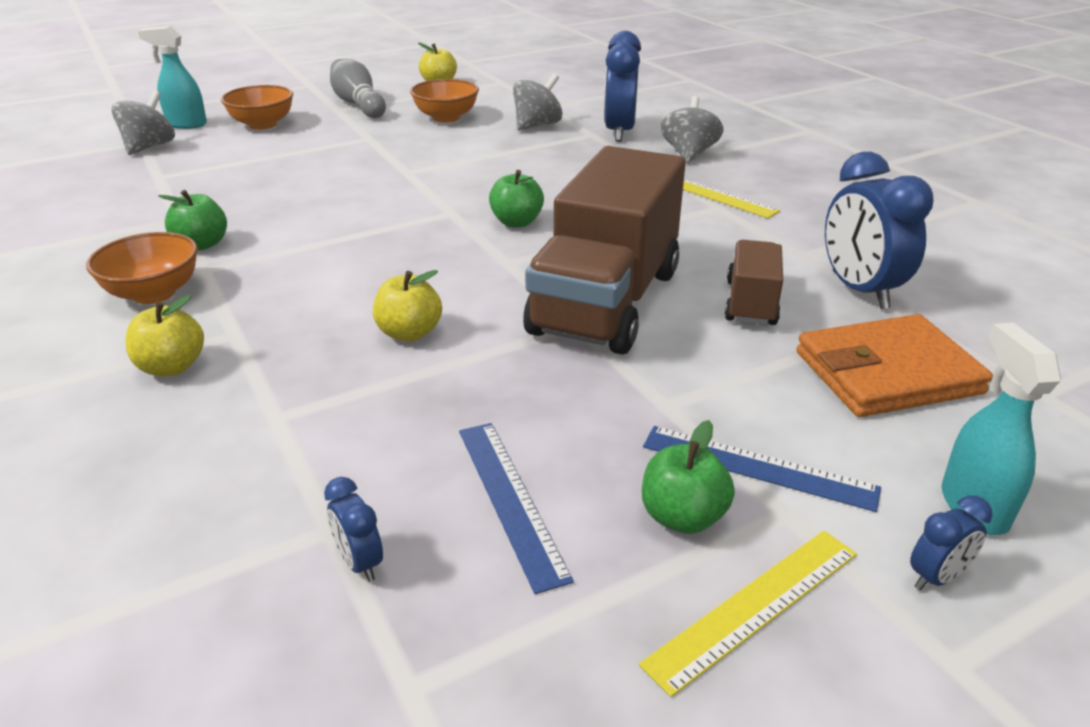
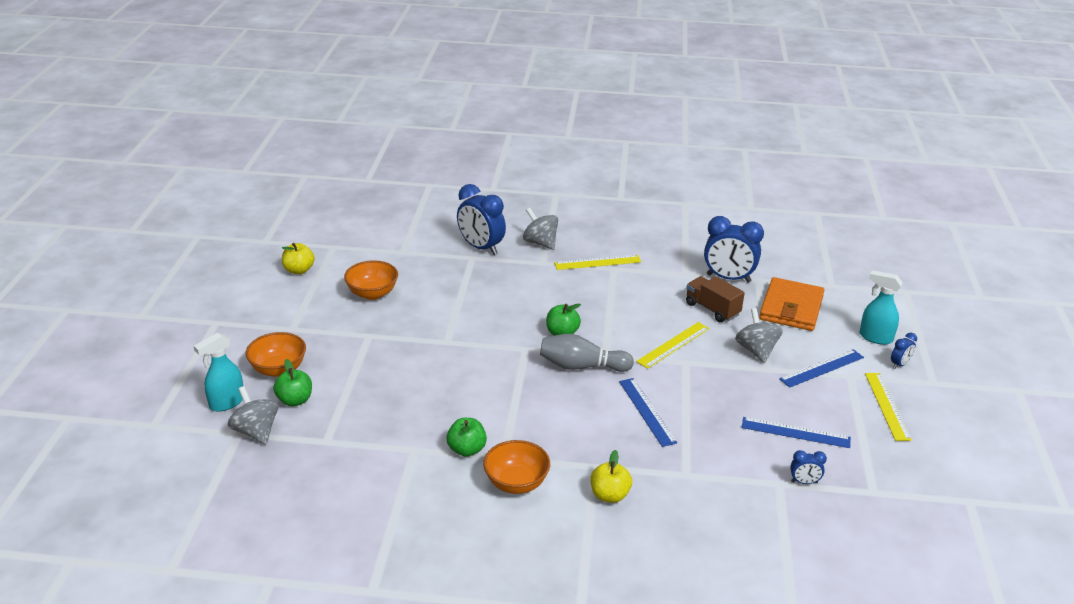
camera: 55 degrees left, 0 degrees up
(358, 104) = (294, 317): grey bowling pin -> grey bowling pin (581, 366)
(409, 333) = (647, 411): yellow apple -> blue ruler
(537, 125) = (432, 268): grey spinning top -> grey spinning top (756, 350)
(606, 302) = (673, 345): brown truck -> yellow ruler
(682, 517) = (835, 398): green apple -> green apple (295, 400)
(936, 577) = (899, 364): blue clock -> blue clock turned 45 degrees clockwise

